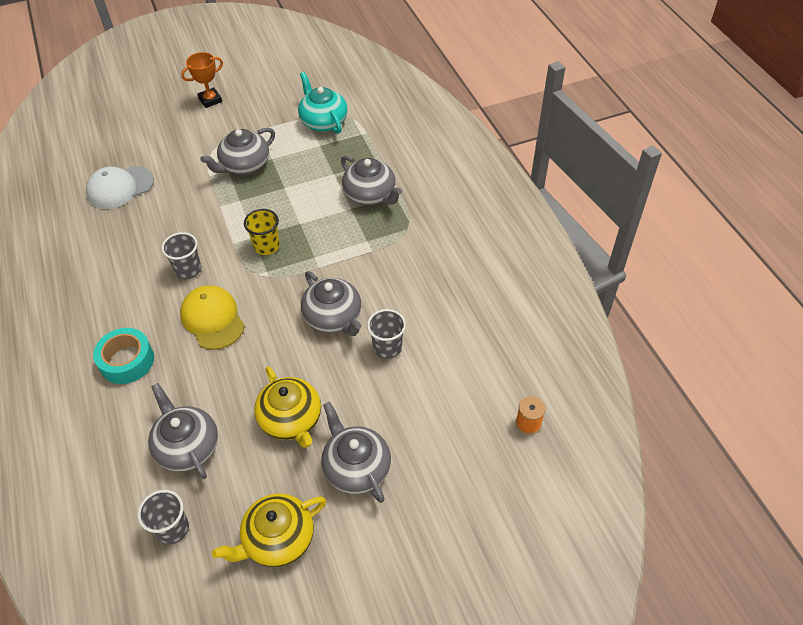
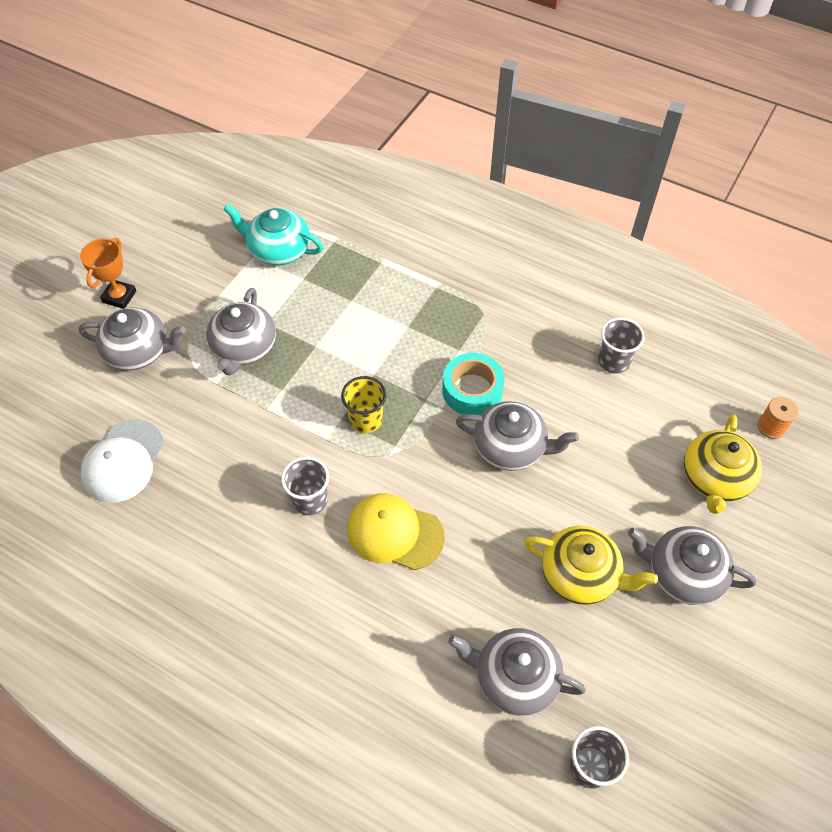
camera: 40 degrees left, 5 degrees up
(127, 361) = (354, 642): turquoise tape -> turquoise tape (472, 390)
(278, 539) = (690, 694): yellow teapot -> yellow teapot (715, 478)
(370, 195) = (412, 300): grey teapot -> grey teapot (139, 351)
(387, 348) = (590, 442): grey cup -> grey cup (614, 361)

